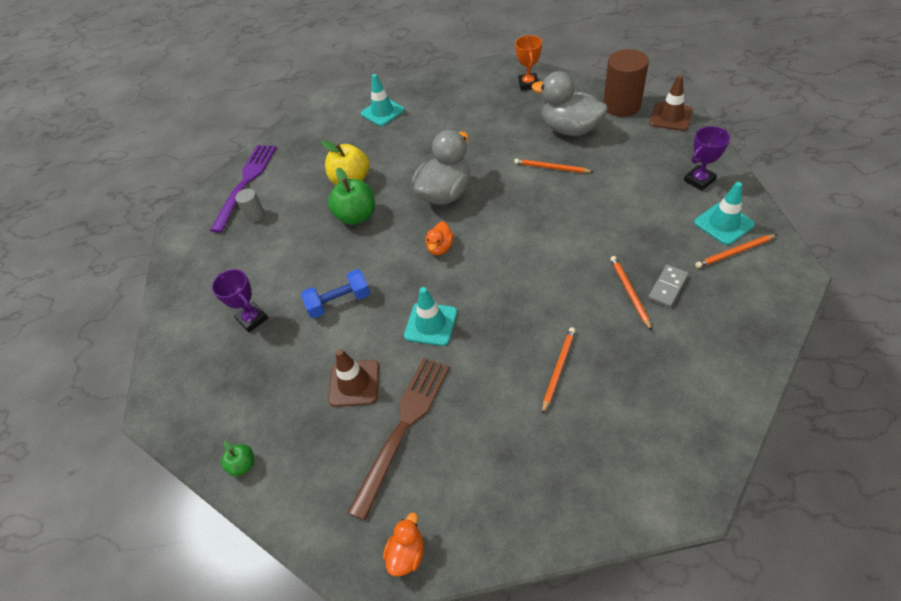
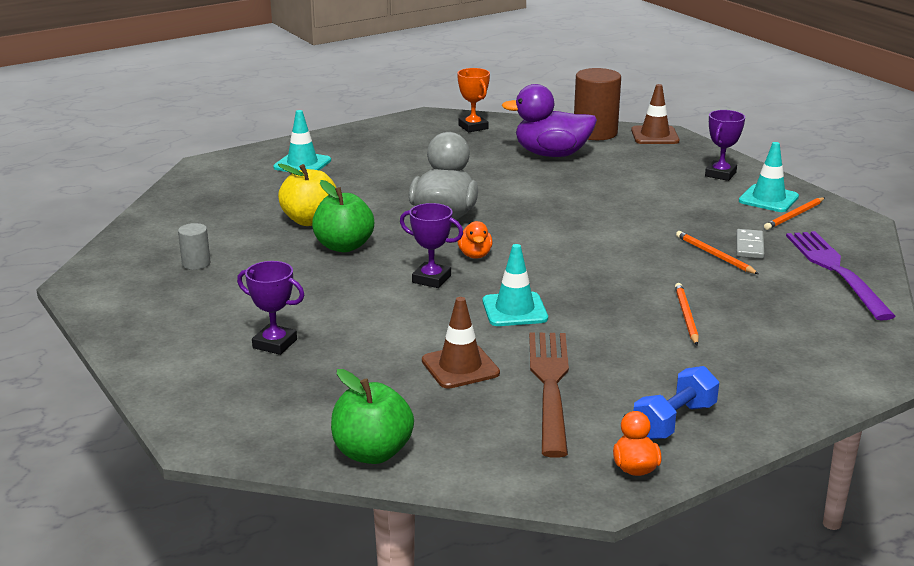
camera: 30 degrees left, 25 degrees down
(243, 465) = (372, 453): green apple -> green apple, size x1.94
(246, 183) = (155, 240): purple fork -> purple fork (835, 270)
(339, 302) = (383, 312): blue dumbbell -> blue dumbbell (674, 421)
(393, 270) = (431, 279): none -> purple trophy
(551, 168) = (555, 183): orange pencil -> none
(570, 129) = (551, 154): grey duck -> purple duck

